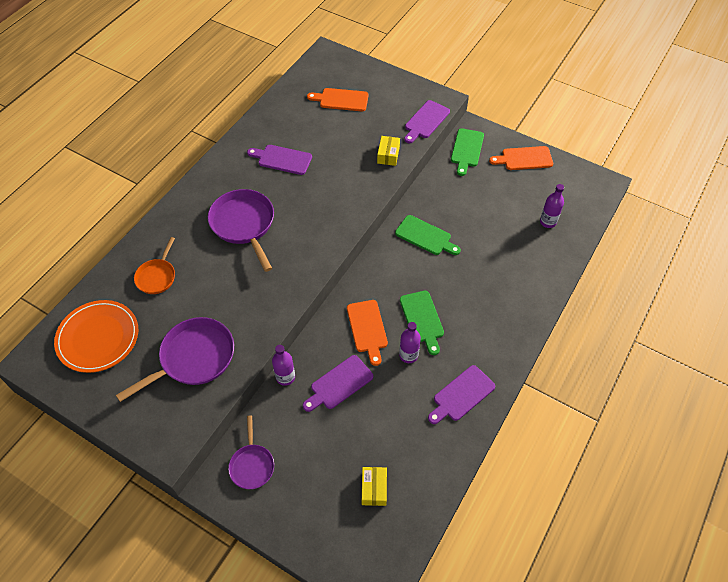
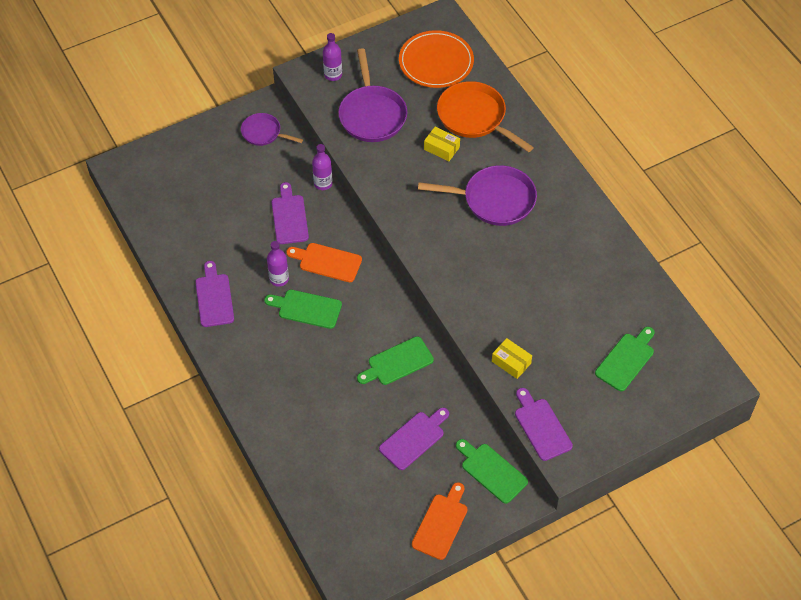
camera: 120 degrees right, 0 degrees up
(157, 276) = (475, 117): orange pan -> orange pan, size x1.71
(282, 159) = (563, 265): purple cutting board -> purple cutting board (414, 439)
(341, 100) = (626, 360): orange cutting board -> green cutting board
(374, 488) = (186, 198): yellow box -> yellow box (441, 148)
(548, 222) = (340, 487): purple bottle -> purple bottle (333, 75)

